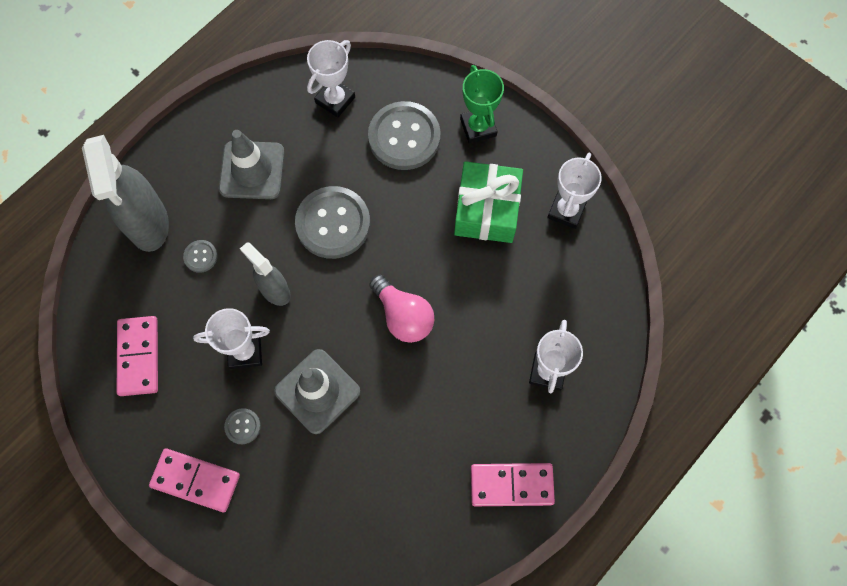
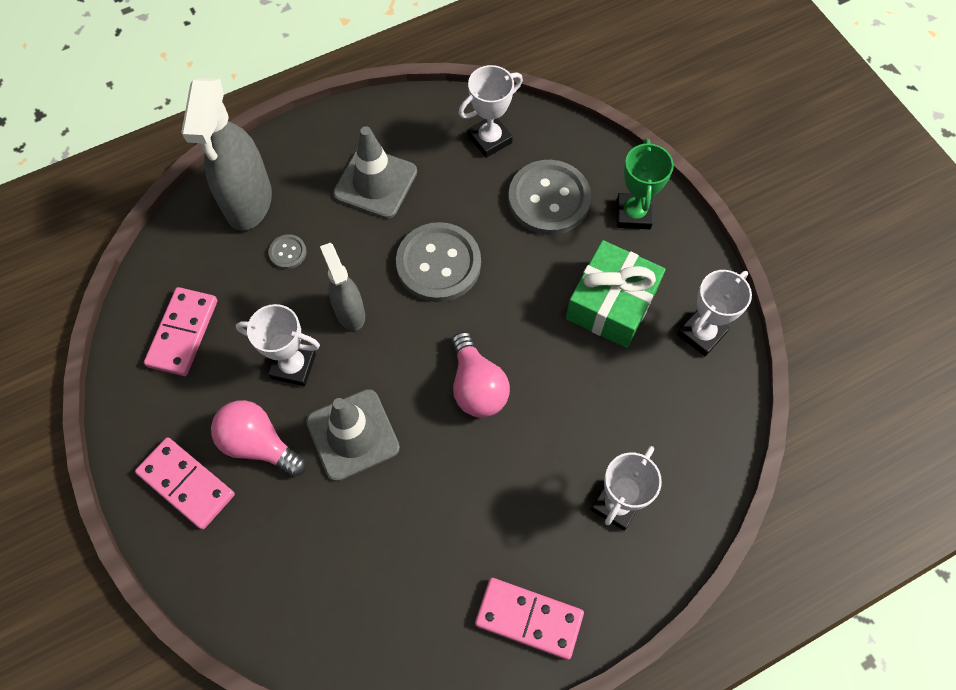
camera: 20 degrees right, 5 degrees down
(242, 426) = (259, 444): grey button -> pink light bulb

